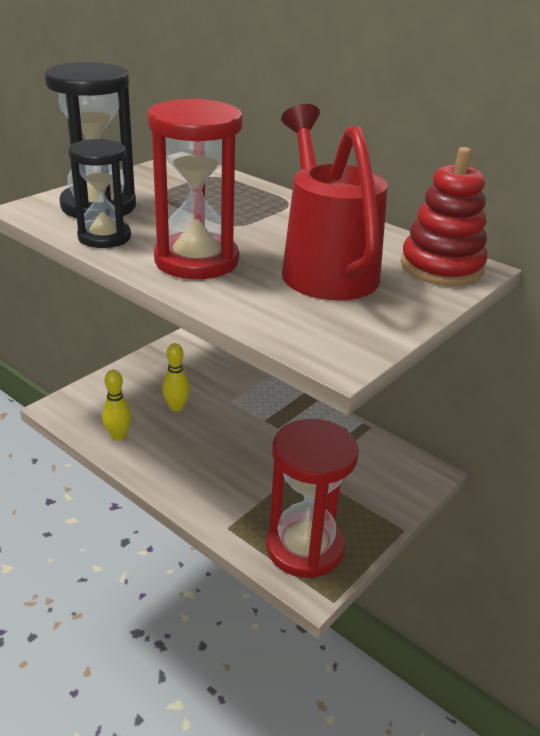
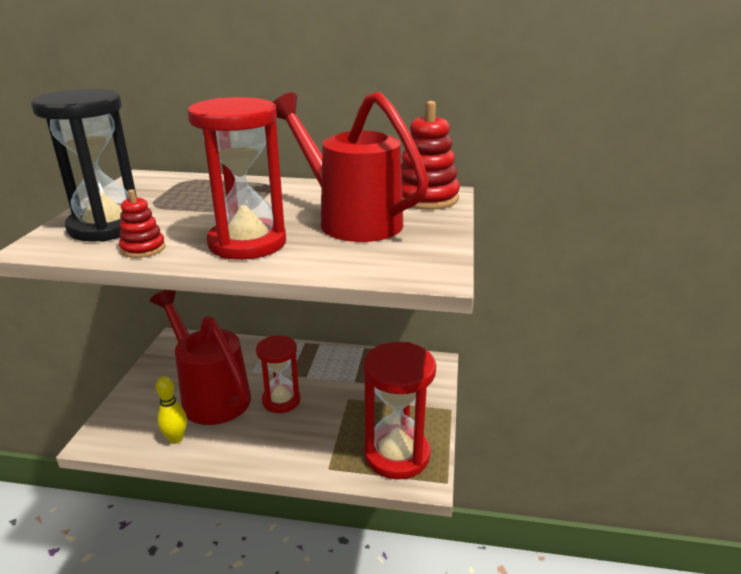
camera: 30 degrees left, 5 degrees down
(104, 237) = (143, 249): black hourglass -> red stacking toy
(176, 407) = (210, 394): yellow bowling pin -> red watering can
(235, 442) = (281, 400): none -> red hourglass

